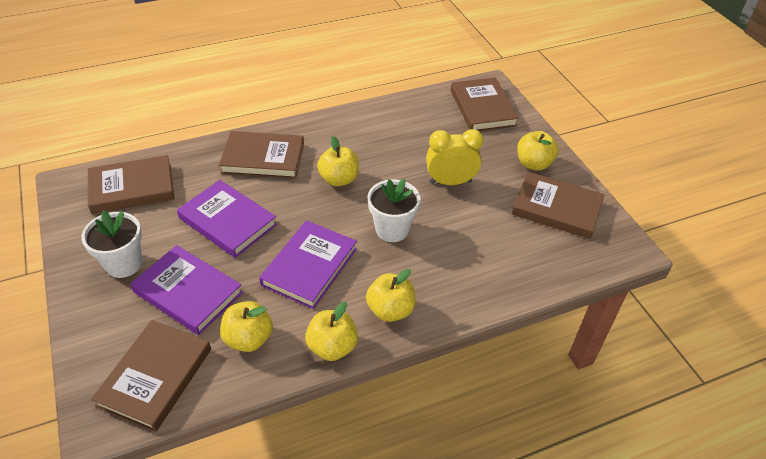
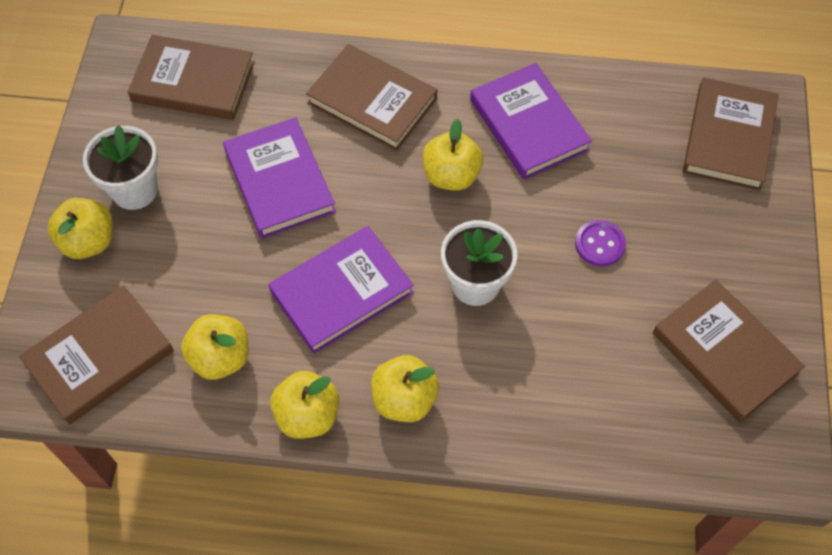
camera: 30 degrees right, 15 degrees up
(188, 292) = (185, 262): purple book -> purple book (529, 125)
(450, 182) = (600, 244): yellow clock -> purple button
(533, 164) = (741, 265): yellow apple -> yellow apple (89, 241)

